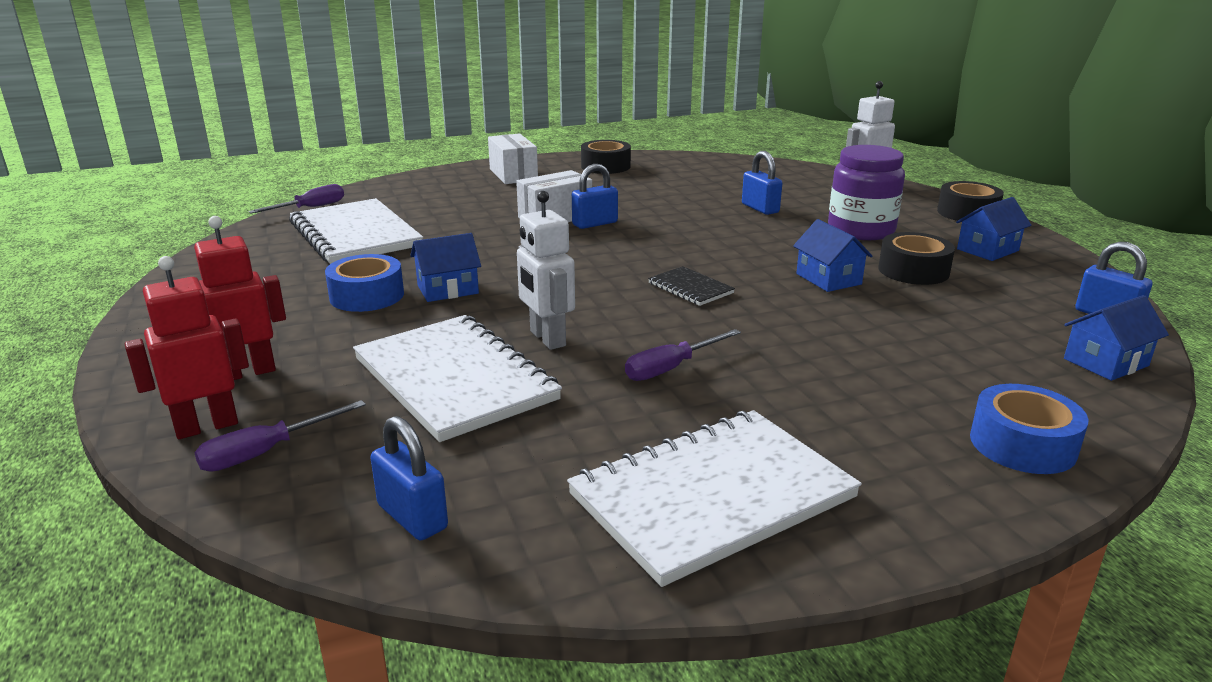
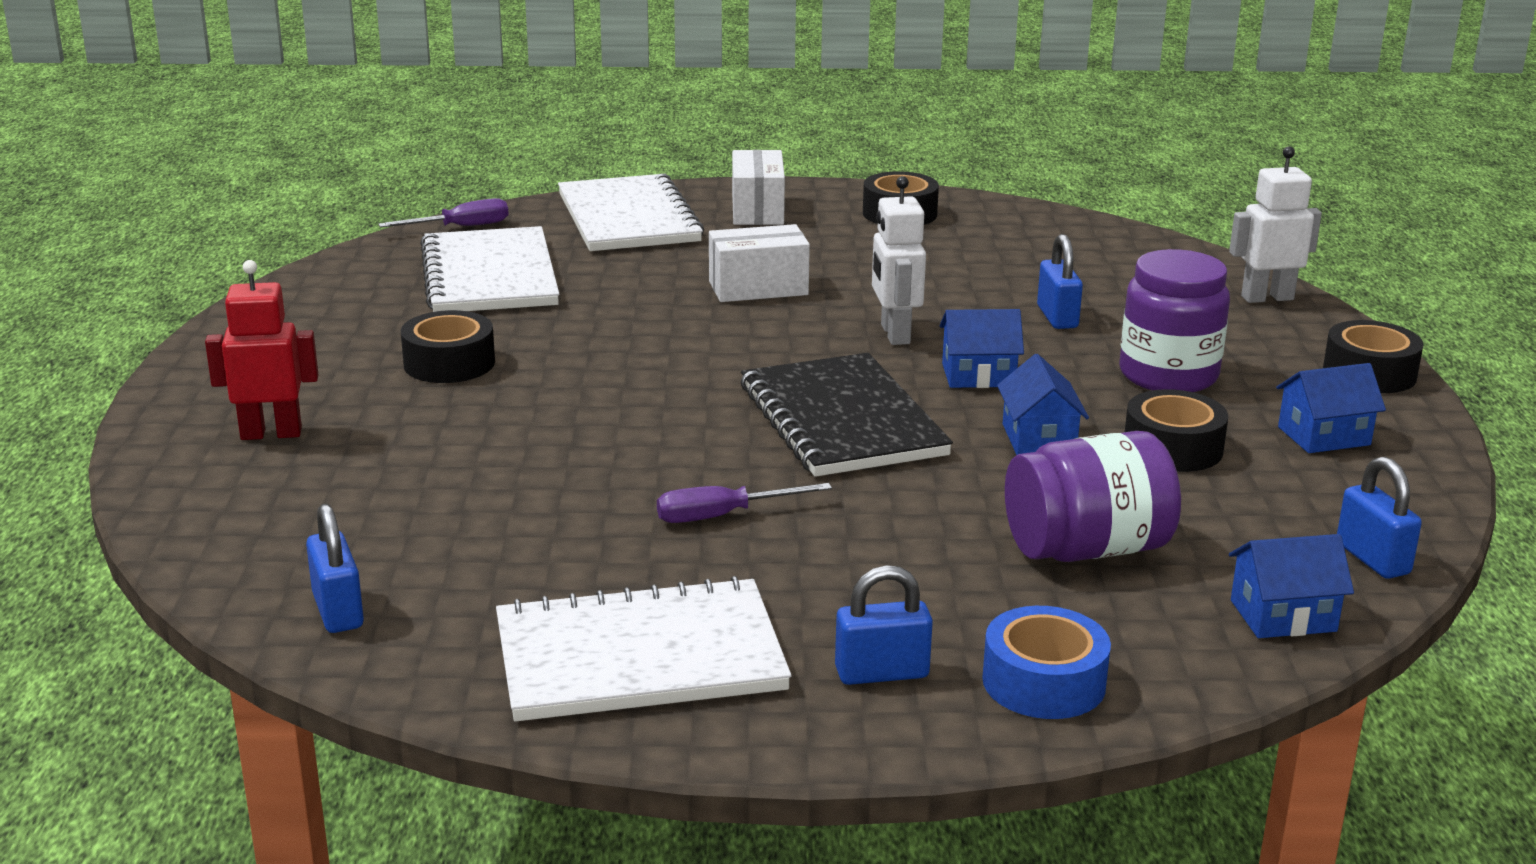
camera: 20 degrees right, 0 degrees up
(206, 426) = (203, 484): red robot -> none
(266, 452) = (243, 521): purple screwdriver -> none
(367, 296) = (449, 363): blue tape -> black tape
(448, 289) = (546, 371): blue house -> blue house (978, 375)
(454, 379) = (474, 482): white notebook -> white notebook (628, 218)
(547, 339) = (611, 454): white robot -> white robot (894, 334)
(595, 224) = (802, 306): blue padlock -> blue padlock (882, 673)
(690, 288) = (842, 420): black notebook -> black notebook, size x2.16
(938, 343) = (1087, 549): none -> purple jar

